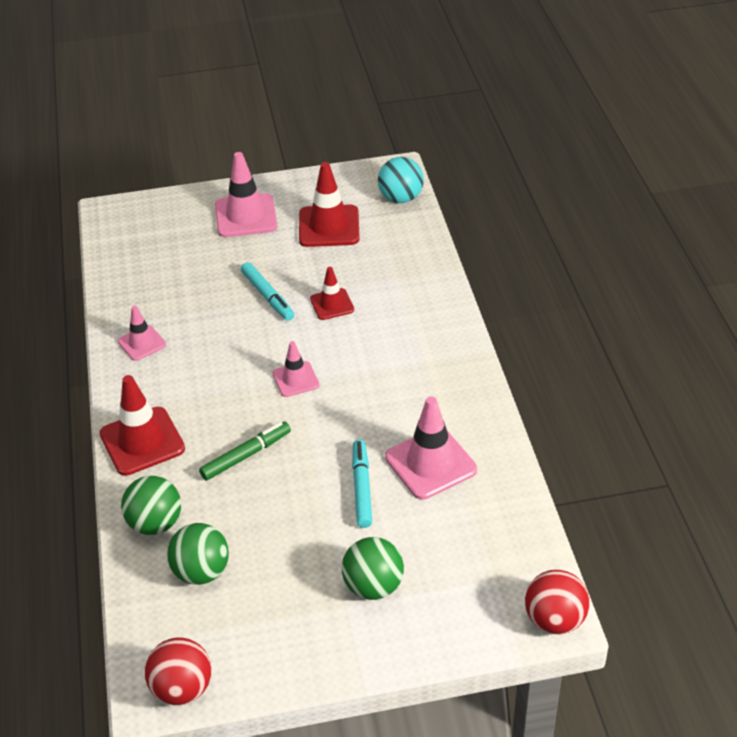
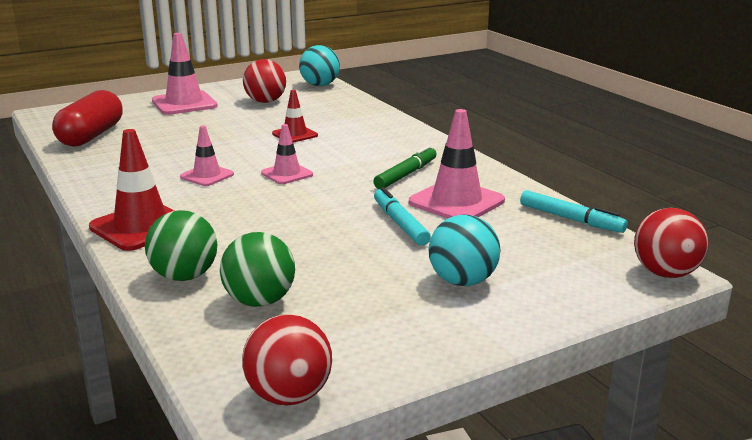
camera: 20 degrees left, 20 degrees down
(139, 268) = (91, 136): none -> red capsule
(142, 343) = (112, 172): pink traffic cone -> pink traffic cone (207, 176)
(246, 455) = (263, 221): green marker -> green marker (406, 175)
(267, 296) = (230, 137): turquoise marker -> turquoise marker (570, 219)
(329, 226) = (265, 101): red traffic cone -> red ball
(373, 586) = (462, 281): green ball -> turquoise ball

